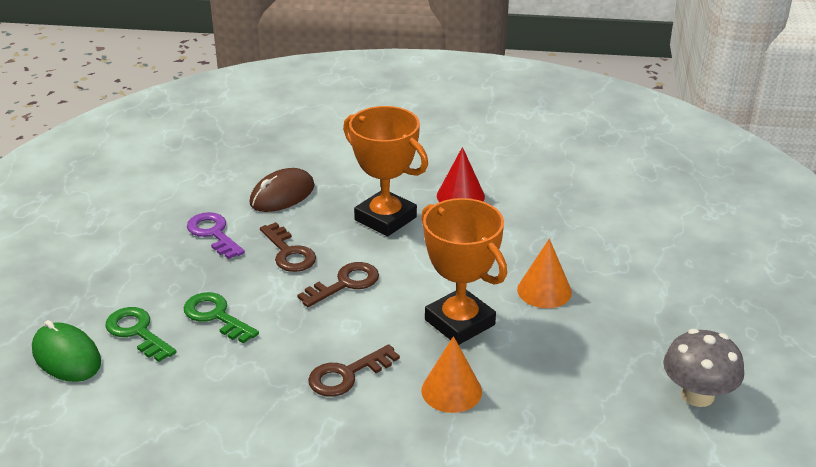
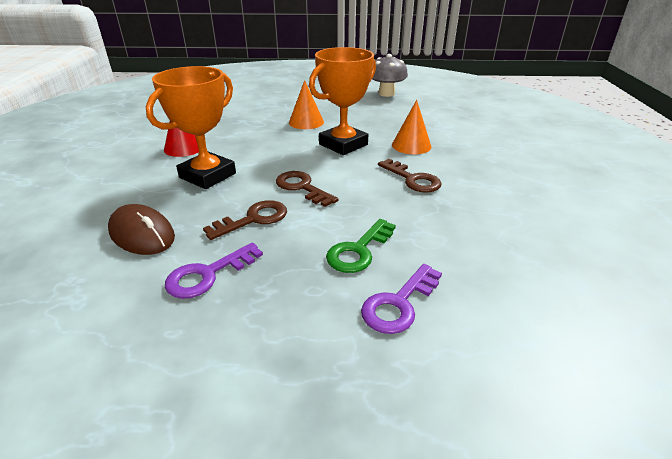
camera: 95 degrees left, 0 degrees up
(66, 356) = (464, 360): green mouse -> none
(137, 332) = (399, 304): green key -> purple key

